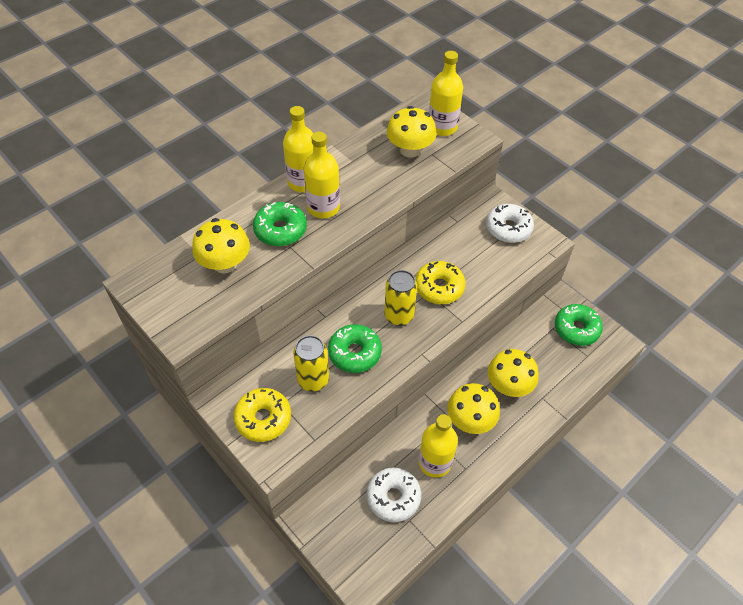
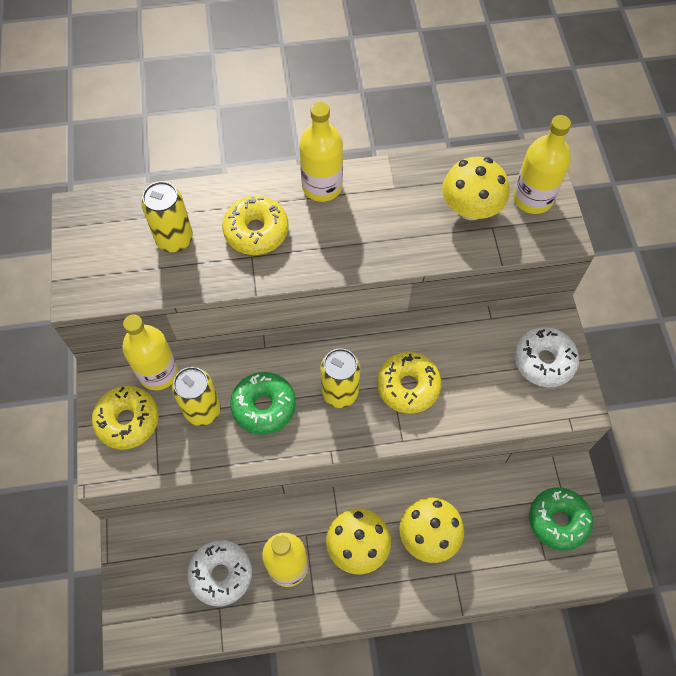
camera: 35 degrees right, 10 degrees up
(225, 263) = (174, 239): yellow mushroom -> yellow can
(280, 230) = (256, 231): green donut -> yellow donut
(323, 207) = (320, 229): yellow bottle -> yellow bottle (158, 372)

